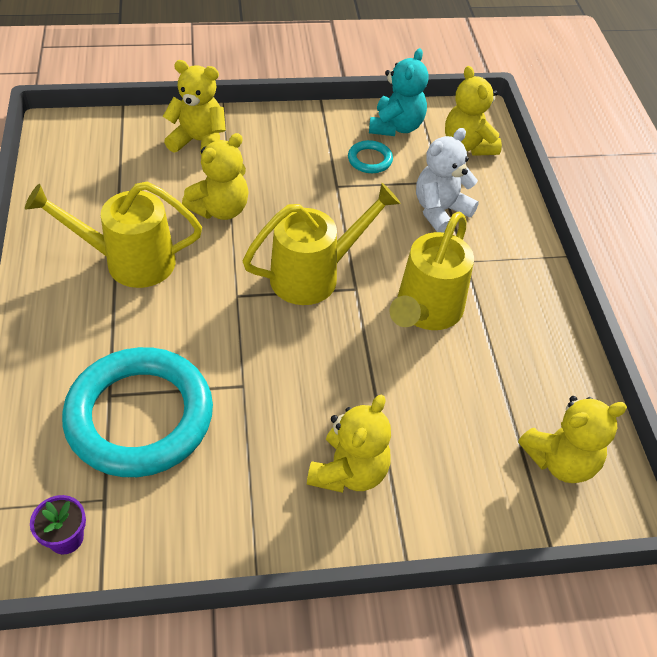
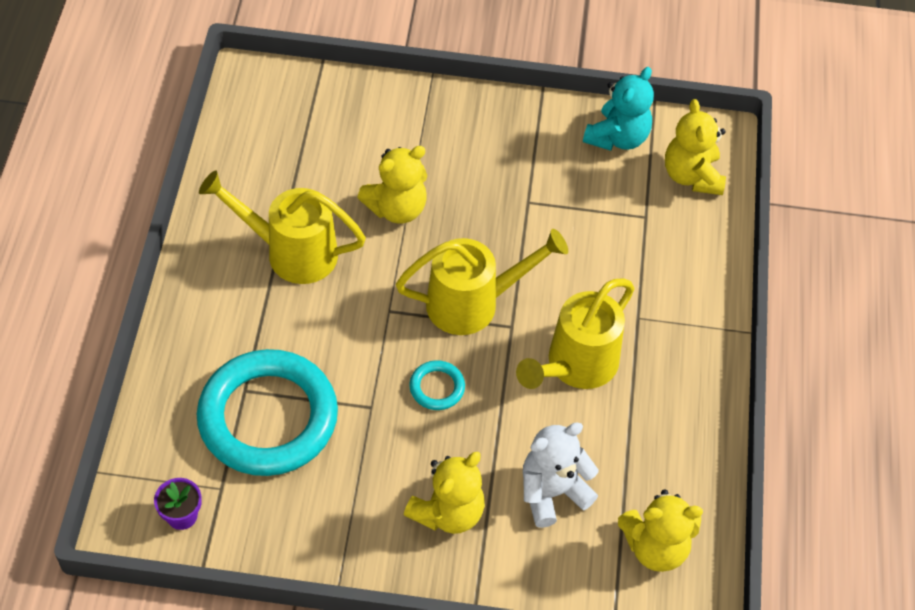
camera: 15 degrees right, 5 degrees up
(199, 141) = (394, 120): yellow teddy bear -> none
(370, 160) = (574, 175): turquoise ring -> turquoise ring (437, 387)
(440, 211) = (631, 253): white teddy bear -> white teddy bear (552, 492)

